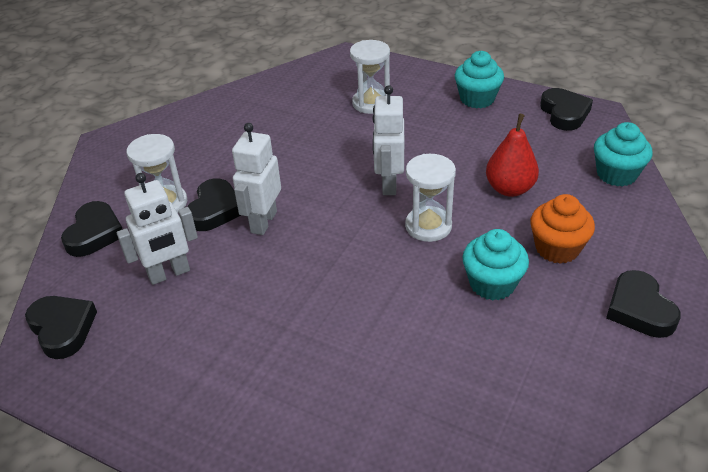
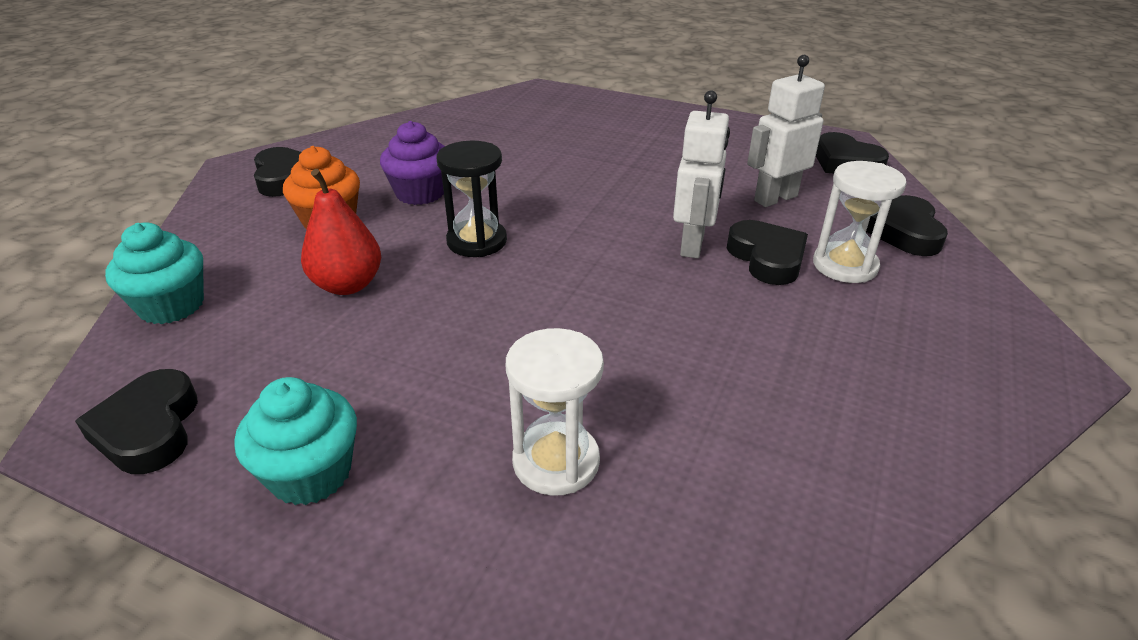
camera: 175 degrees right, 5 degrees down
(215, 210) = (767, 258): black heart -> black heart turned 150 degrees clockwise
(388, 184) = (525, 291): white robot -> none
(428, 226) = (477, 241): white hourglass -> black hourglass
(492, 284) = (420, 193): turquoise cupcake -> purple cupcake

